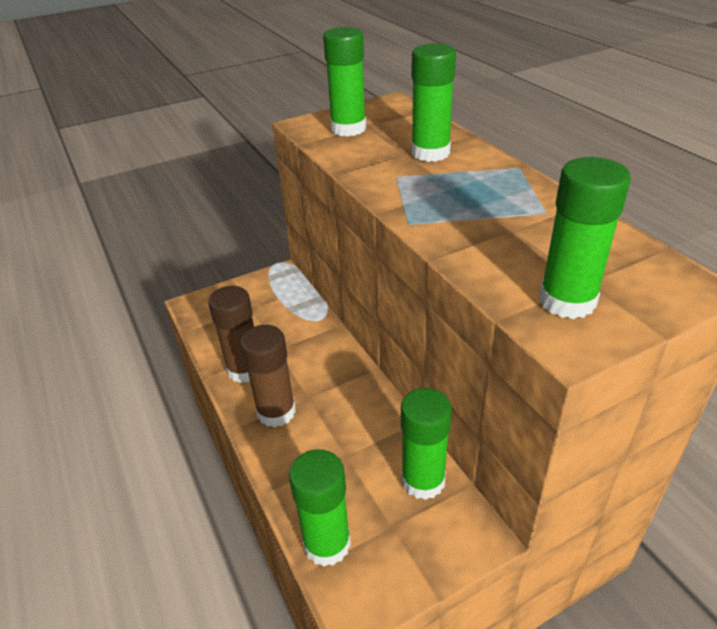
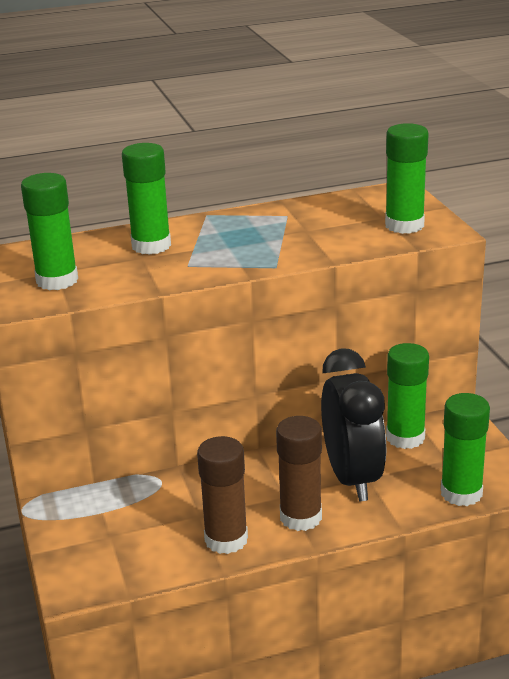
camera: 80 degrees left, 10 degrees down
(340, 442) = (352, 478): none -> black clock

